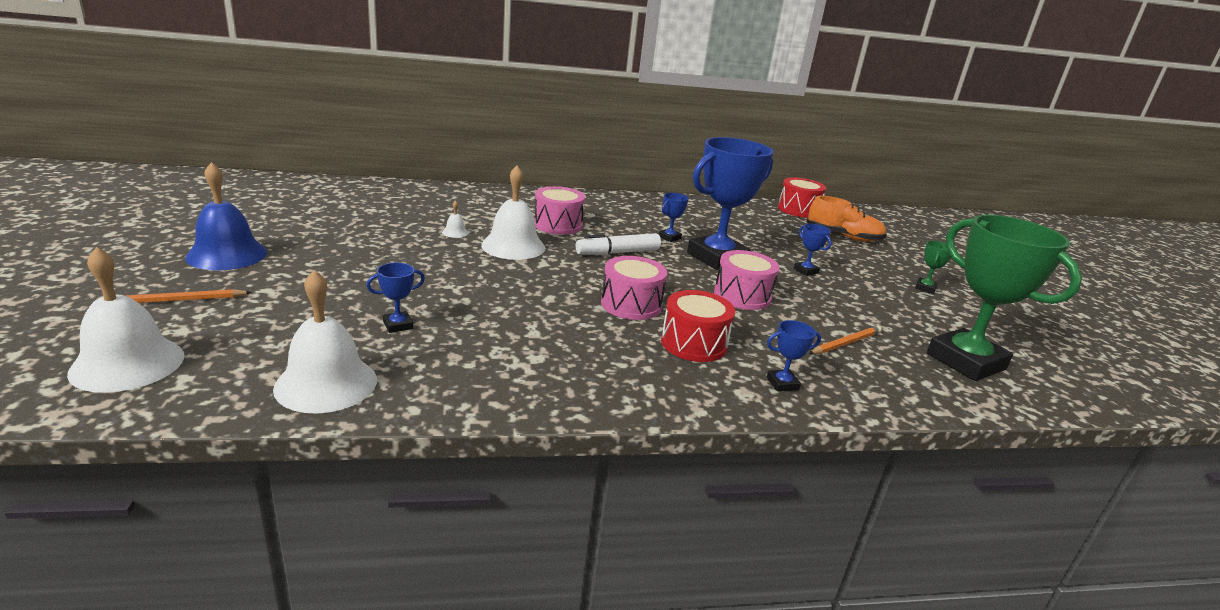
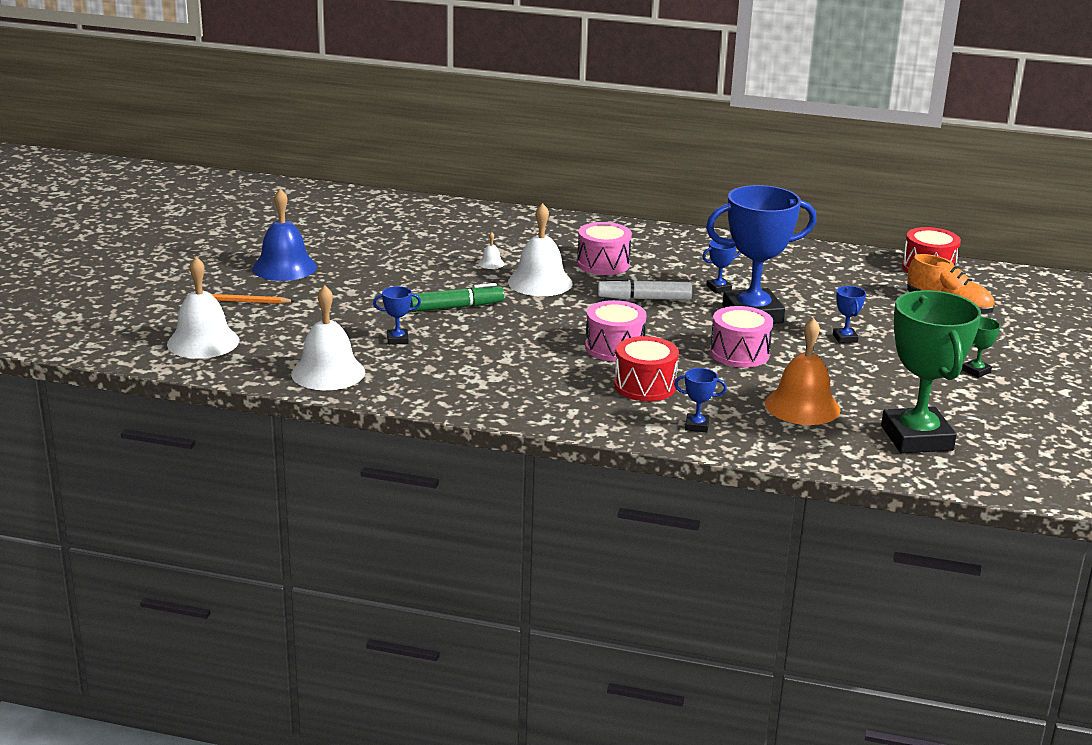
camera: 25 degrees right, 0 degrees up
(445, 279) = (456, 307): none -> green marker
(845, 343) = (802, 406): orange pencil -> orange bell

